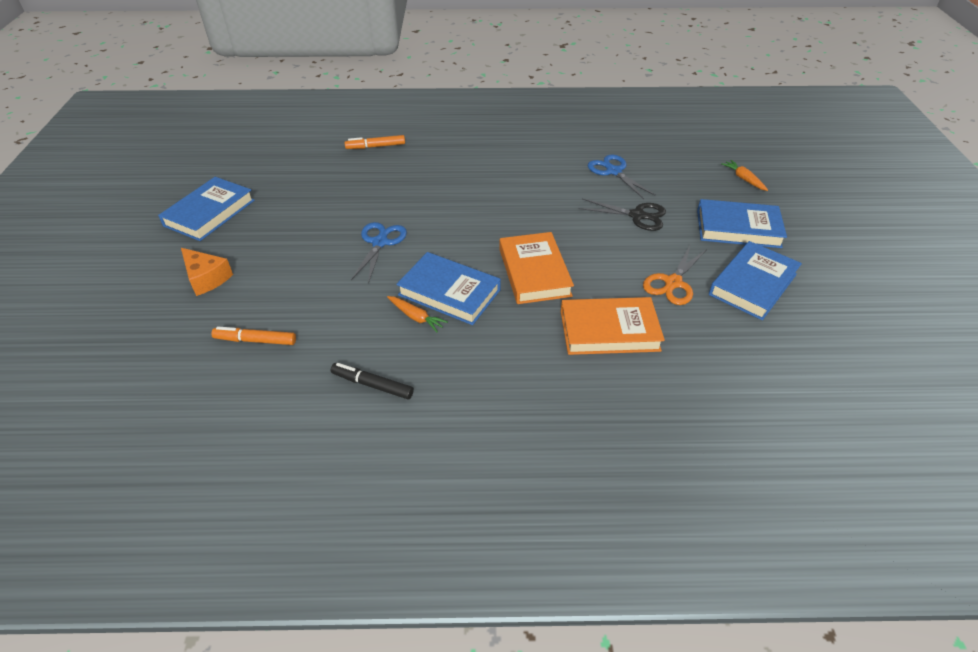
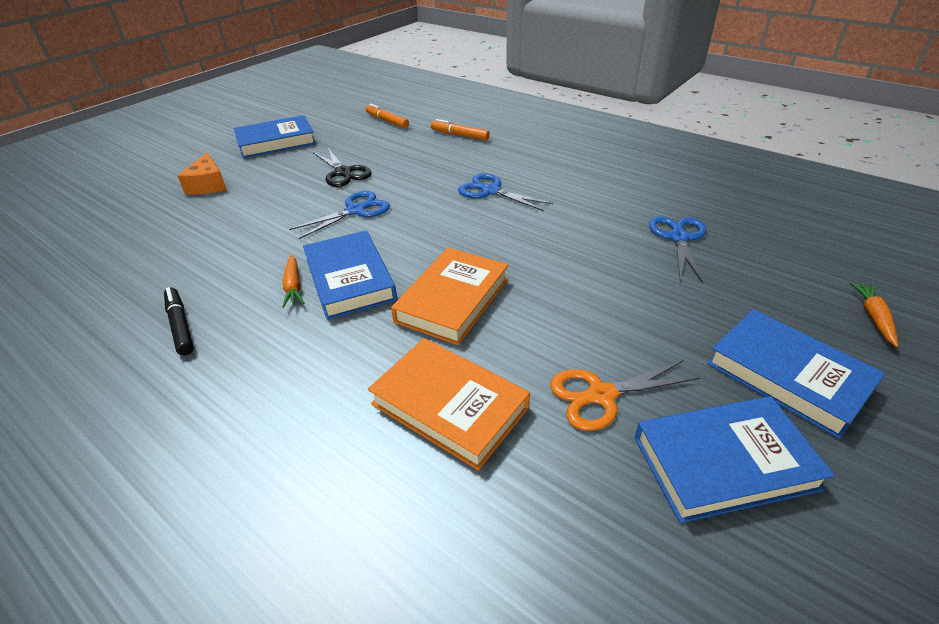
camera: 40 degrees right, 5 degrees down
(255, 340) = (167, 244): orange marker -> orange marker (387, 121)
(461, 185) = (491, 191): none -> blue scissors
(637, 215) = (650, 296): black scissors -> black scissors (343, 173)

